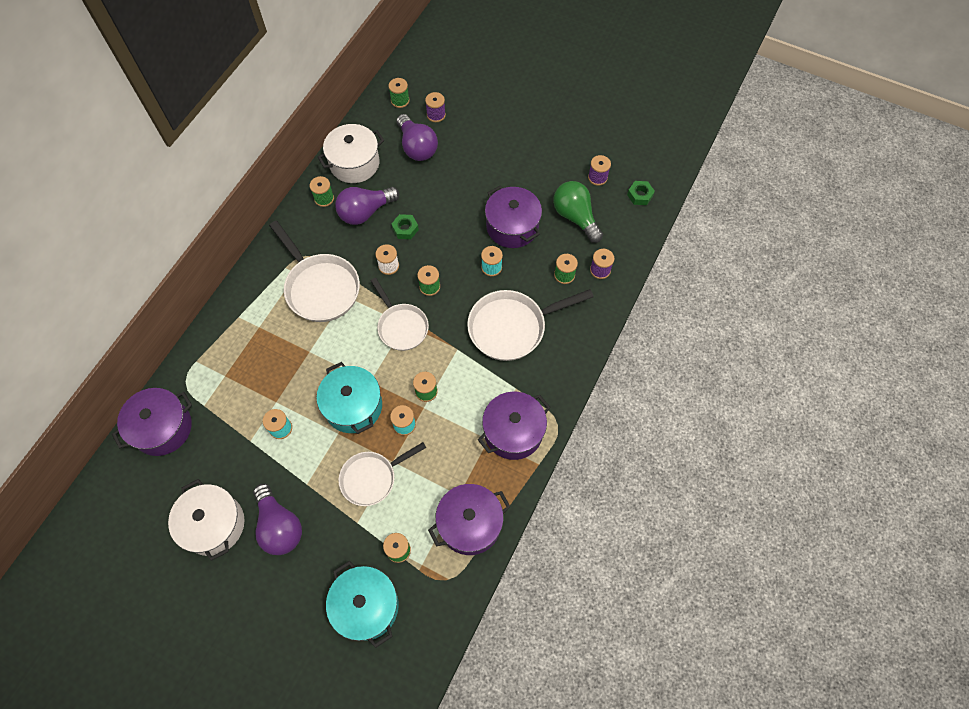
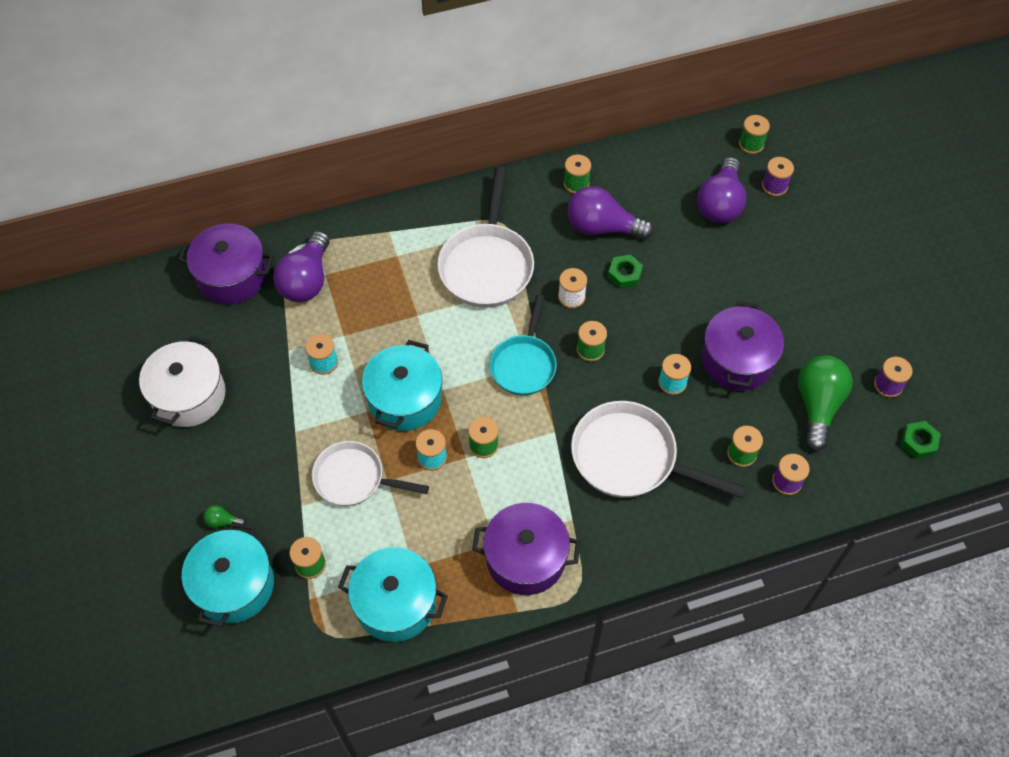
camera: 45 degrees right, 5 degrees down
(279, 526) = (237, 446): purple light bulb -> purple light bulb (306, 280)
(319, 577) = (223, 521): none -> green light bulb
(354, 163) = (640, 172): white pot -> none
(401, 326) = (524, 364): white pan -> turquoise pan
(470, 524) = (395, 603): purple pot -> turquoise pot

